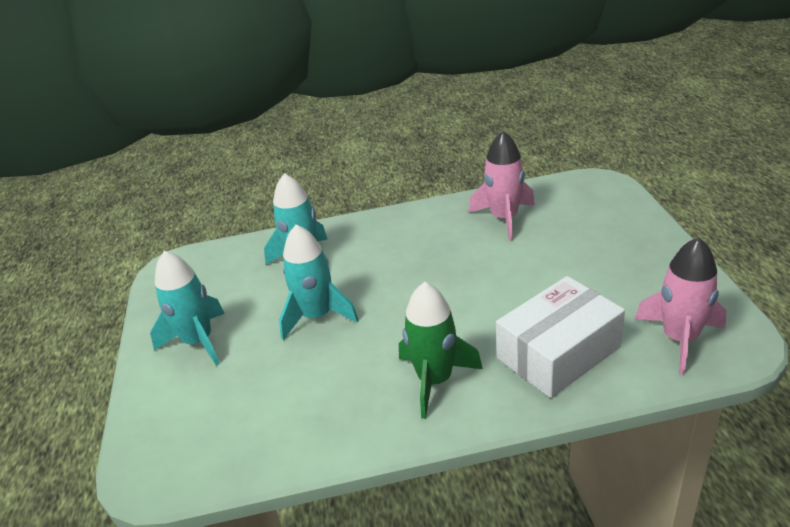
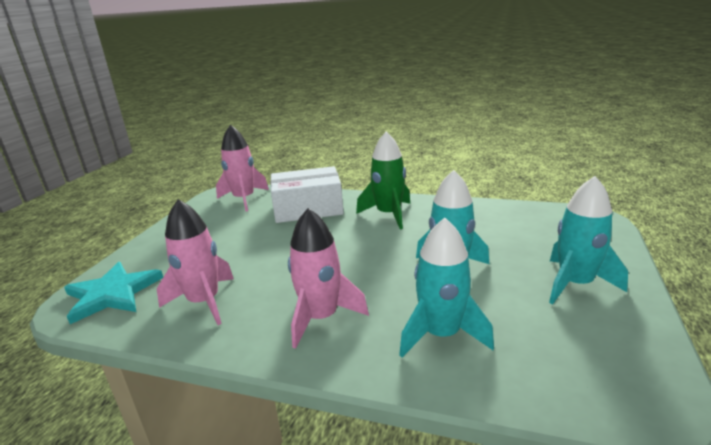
camera: 155 degrees left, 10 degrees down
(400, 240) = (321, 318): none -> pink rocket
(588, 197) = (112, 294): none -> turquoise star

